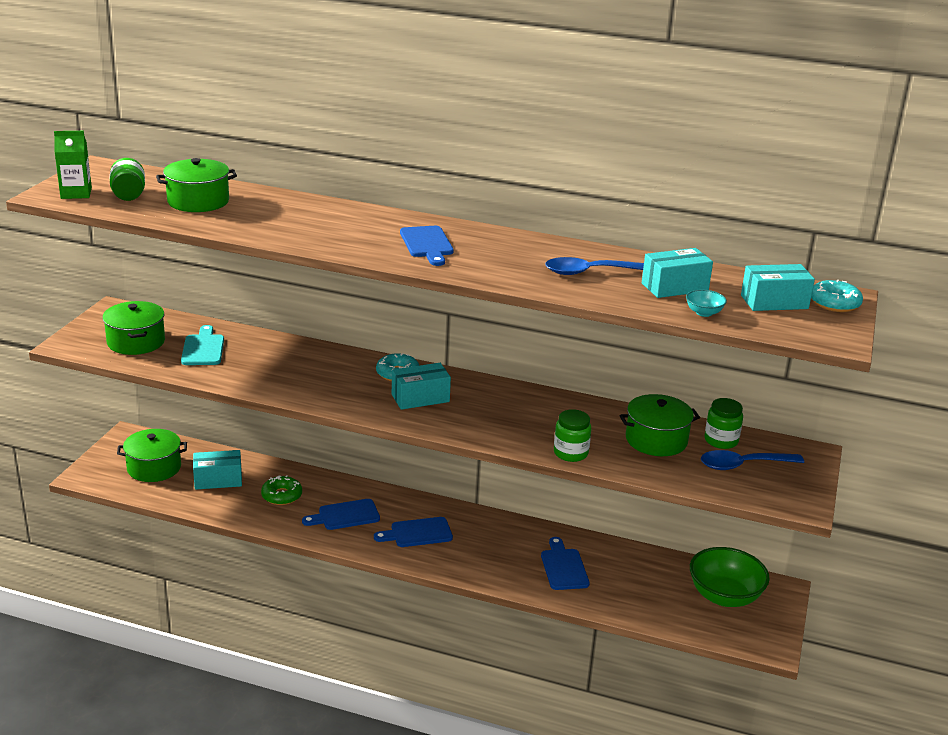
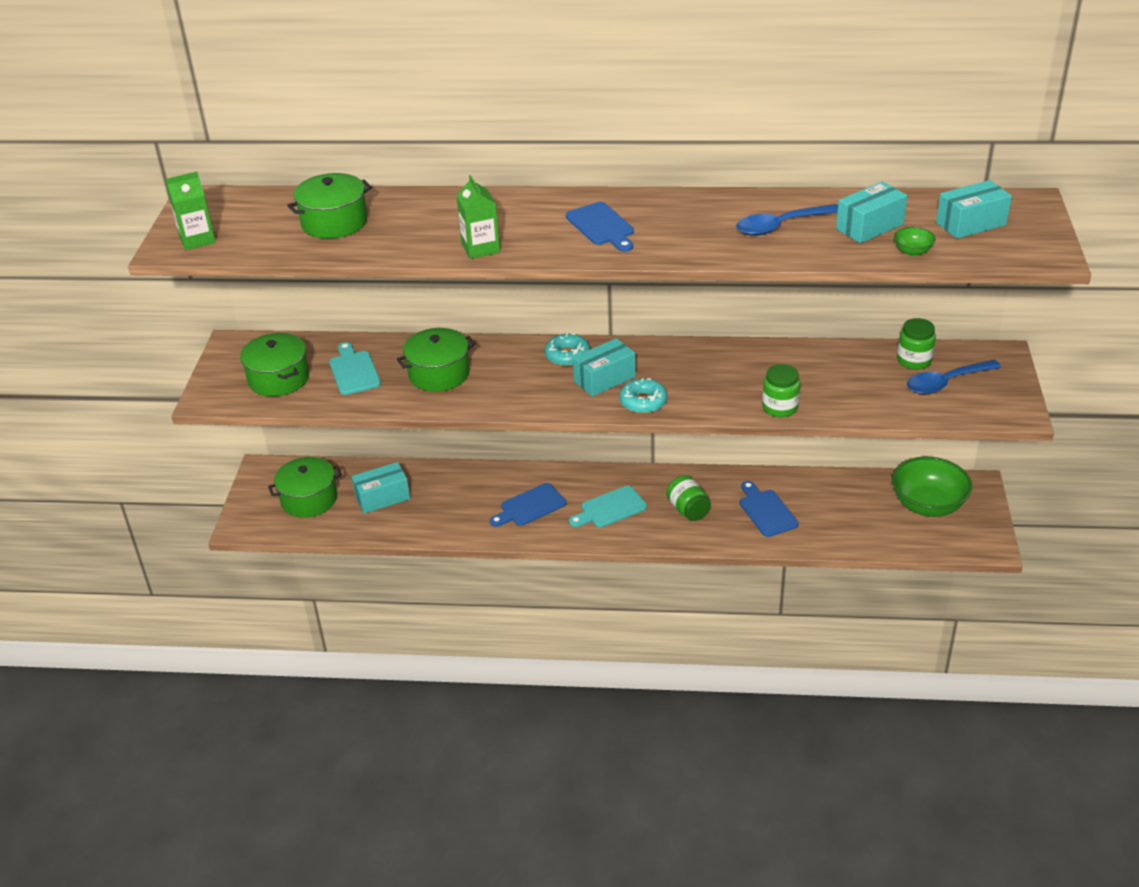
camera: 10 degrees left, 10 degrees up
(129, 195) = (255, 230): green jar -> green jar (688, 510)
(281, 496) = (456, 500): green donut -> none
(309, 240) = (480, 248): none -> green carton
(417, 533) = (610, 508): blue cutting board -> turquoise cutting board
(656, 440) = (853, 374): green pot -> green pot (439, 374)
(704, 313) = (912, 251): turquoise bowl -> green bowl
(834, 303) = (1026, 212): turquoise donut -> turquoise donut (643, 402)

